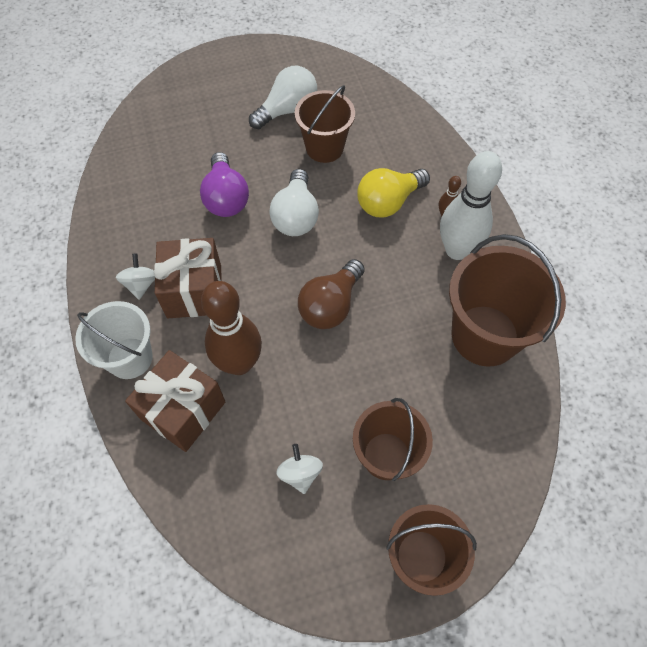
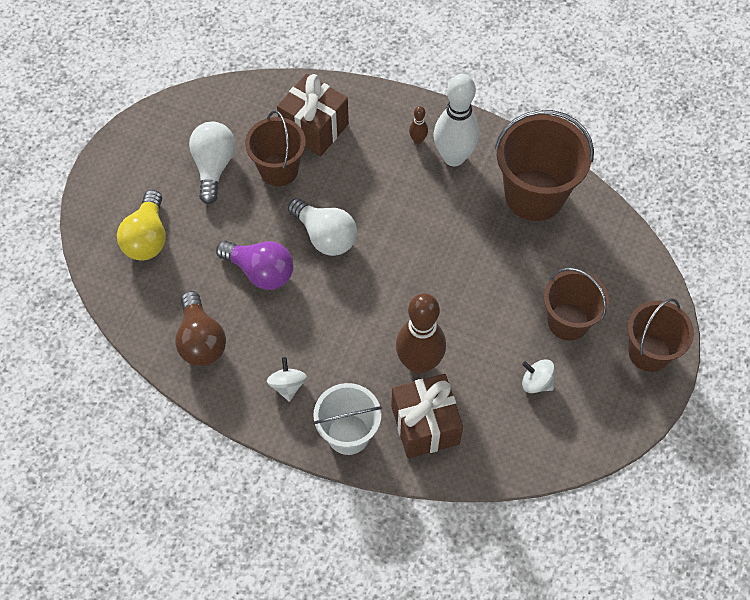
camera: 50 degrees left, 0 degrees up
(141, 284) = (287, 385): white spinning top -> white spinning top turned 45 degrees clockwise
(194, 291) = (329, 352): brown gift -> brown gift (314, 128)
(331, 305) = (425, 270): brown light bulb -> brown light bulb (201, 340)
(388, 202) = (372, 167): yellow light bulb -> yellow light bulb (147, 238)

